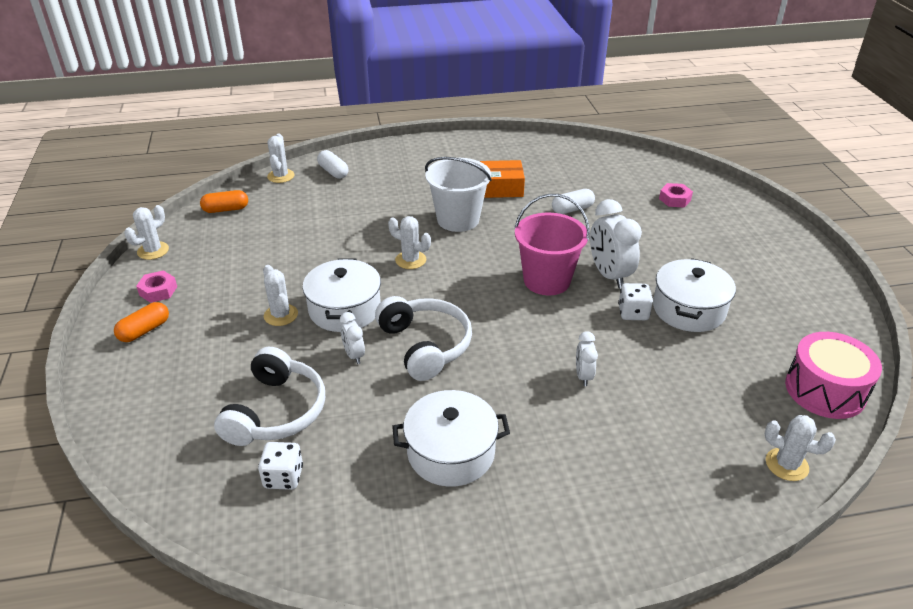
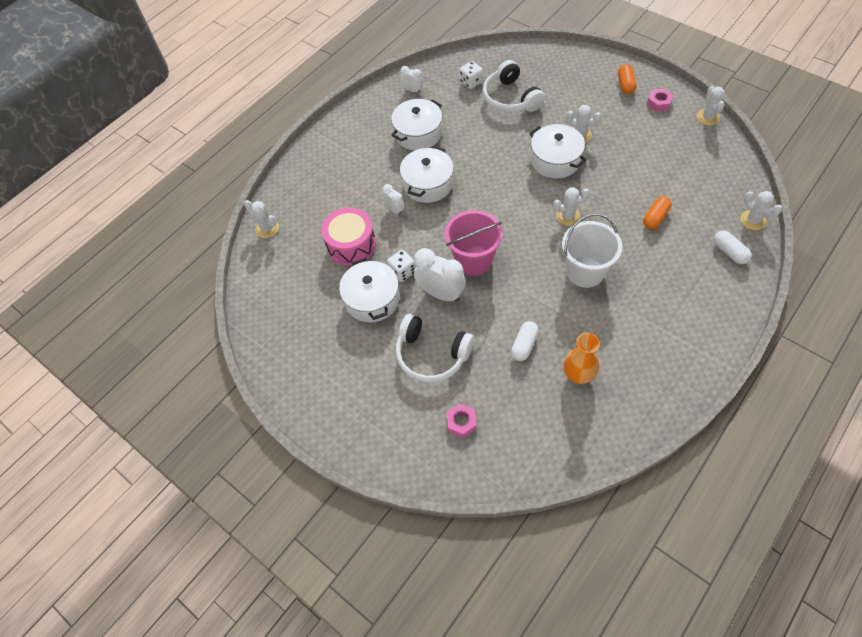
camera: 145 degrees right, 20 degrees up
(226, 209) = (729, 169): orange capsule -> orange capsule (655, 217)
(333, 172) = (729, 252): white capsule -> white capsule turned 45 degrees clockwise
(354, 355) = (515, 142): white clock -> white clock (412, 90)
(425, 345) = (489, 171): white headphones -> white headphones (431, 355)
(501, 188) = (598, 330): orange box -> none
(512, 378) = (428, 184): none -> white pot
(551, 177) = (578, 375): none -> orange vase
(786, 464) = (267, 228): white cactus -> white cactus turned 45 degrees clockwise
(825, 390) = (264, 290): pink drum -> pink drum (351, 245)

